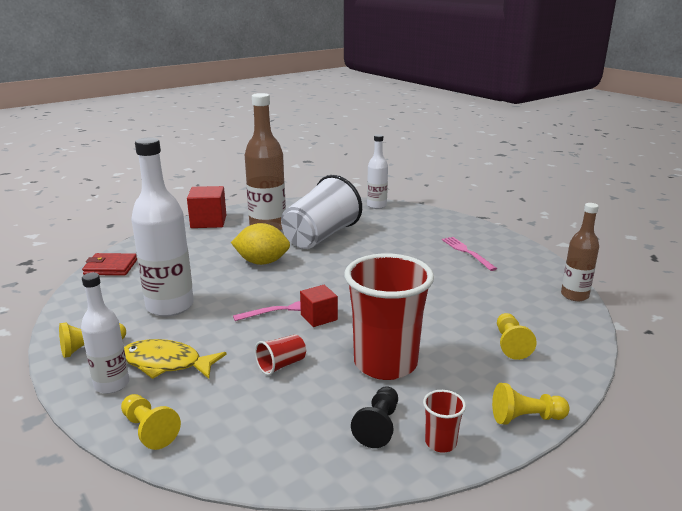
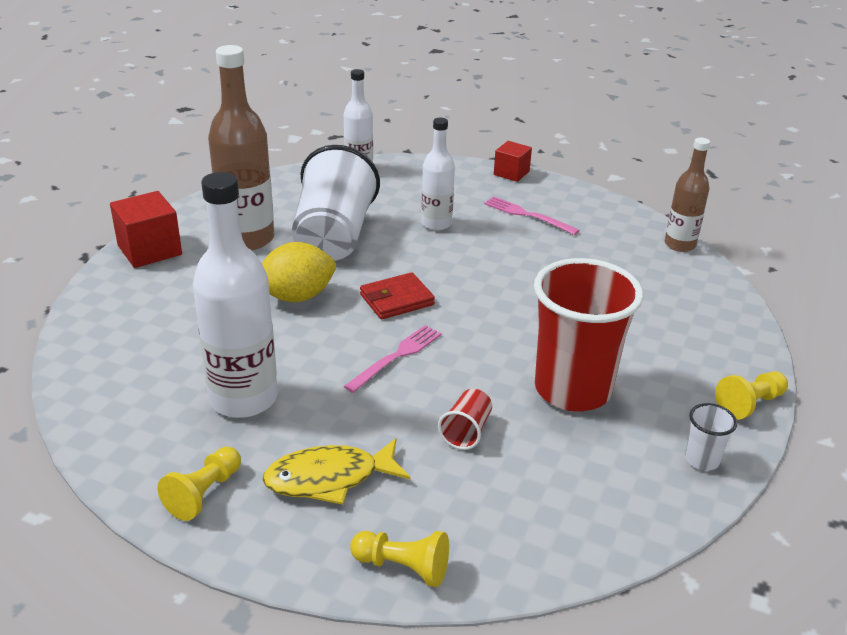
camera: 30 degrees left, 10 degrees up
(110, 267) = (85, 366): red wallet -> red wallet (396, 300)
(112, 384) = (291, 531): white bottle -> white bottle (436, 224)
(319, 317) = (446, 355): red cube -> red cube (511, 173)
(378, 426) = (632, 465): black pawn -> none
(440, 443) = (702, 460): red cup -> white cup
(510, 344) = (670, 324): yellow pawn -> none

